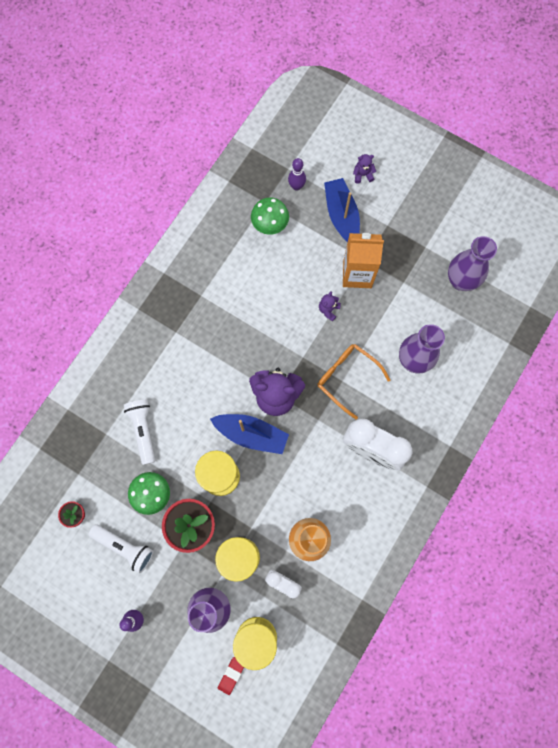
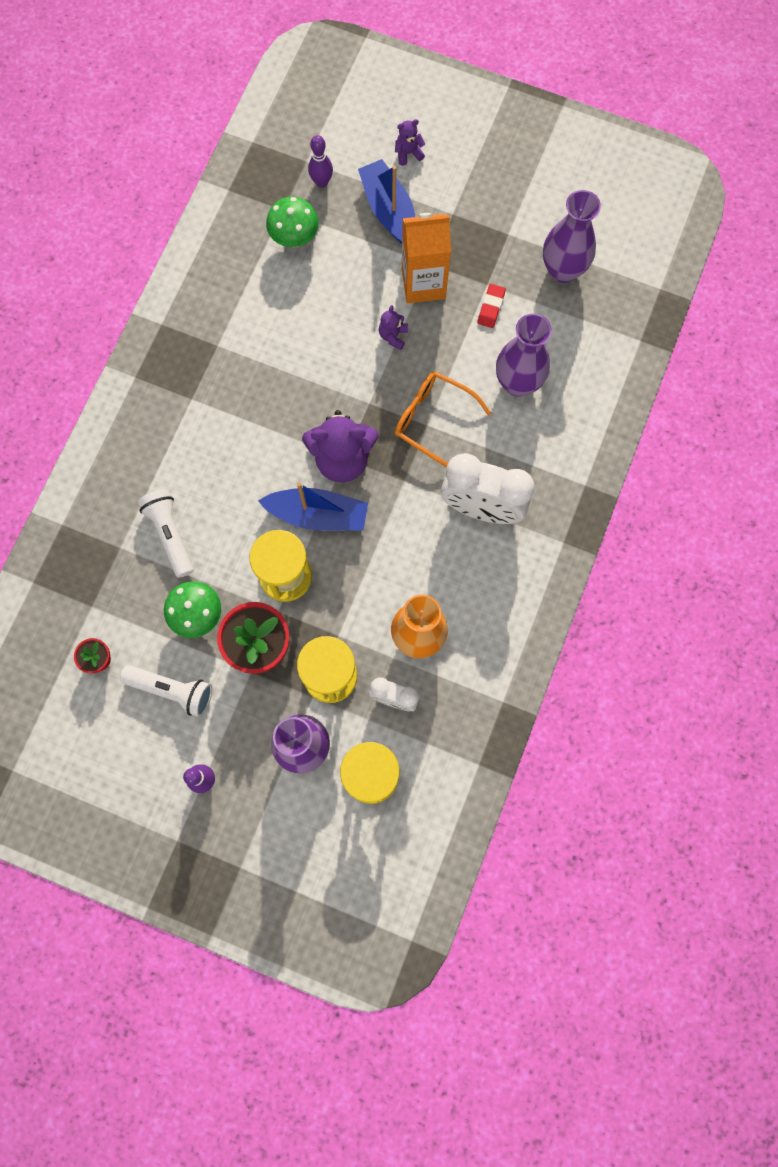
camera: 10 degrees left, 0 degrees up
(231, 675) = (346, 829): red eraser -> red eraser (491, 307)

